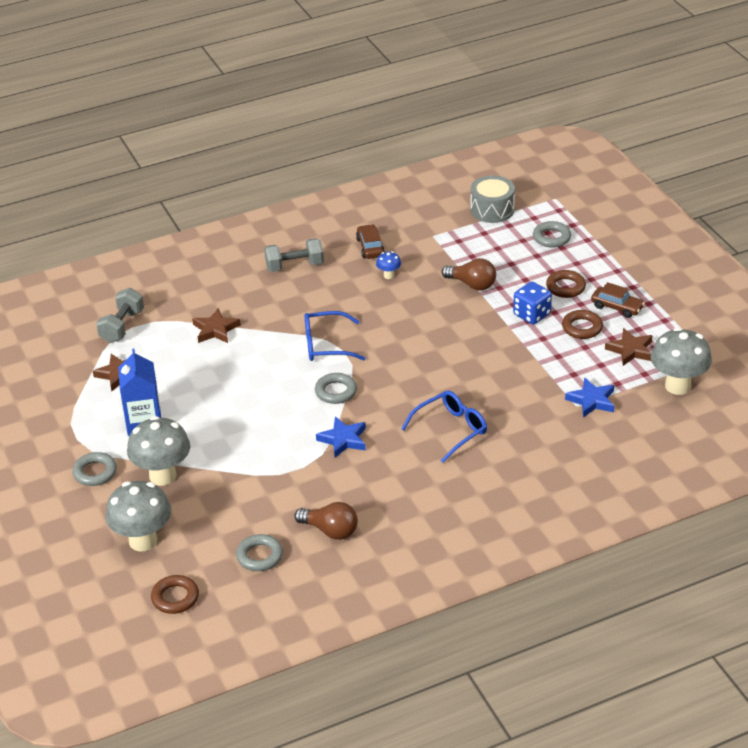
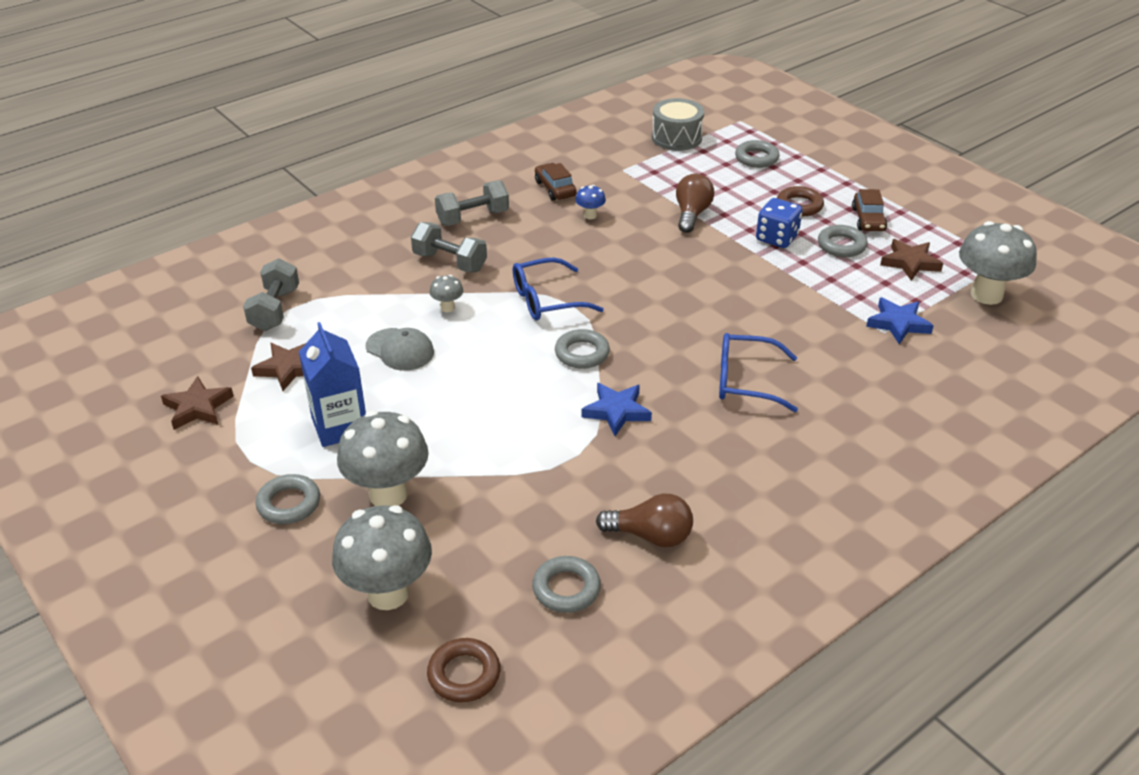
camera: 15 degrees left, 0 degrees up
(203, 370) = (400, 350): none -> grey cap
(215, 330) = (399, 299): brown star -> brown star (197, 407)
(249, 341) = (447, 308): none -> grey mushroom
(263, 303) = (450, 262): none -> grey dumbbell
(450, 430) = (747, 381): blue glasses -> blue glasses turned 120 degrees counterclockwise
(472, 284) = (691, 214): brown light bulb -> brown light bulb turned 90 degrees counterclockwise
(582, 328) = (841, 245): brown ring -> grey ring
(617, 307) = (868, 219): brown car -> brown car turned 75 degrees clockwise

